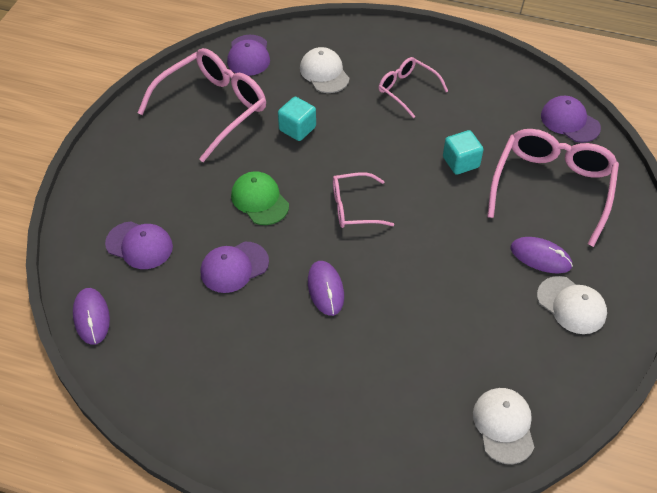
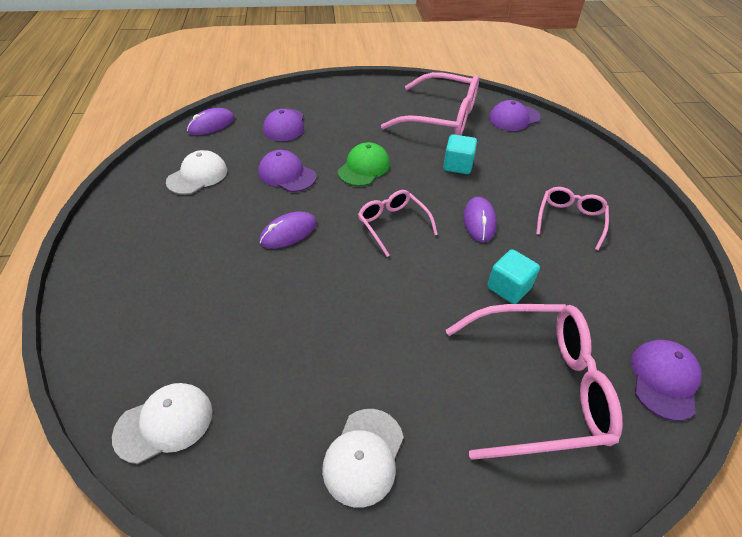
camera: 65 degrees right, 5 degrees down
(324, 73) = (537, 162): white cap -> white cap (197, 176)
(540, 257) = (421, 401): purple mouse -> purple mouse (479, 221)

